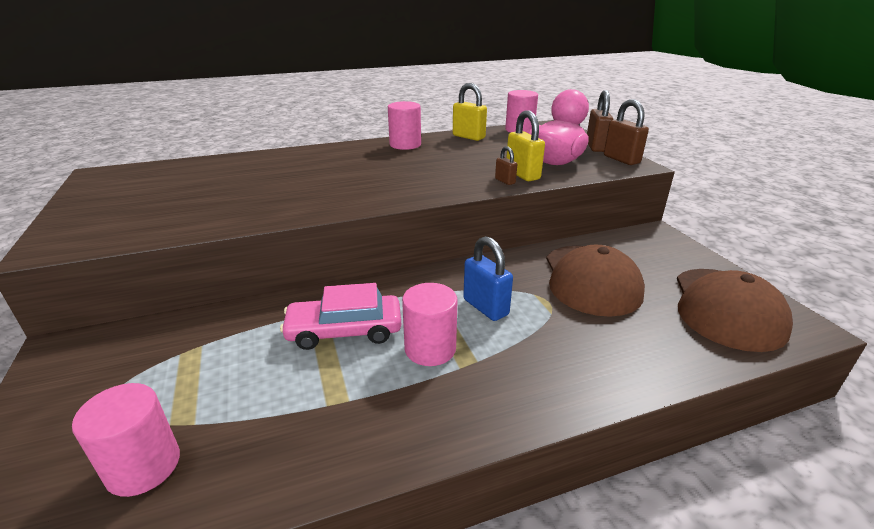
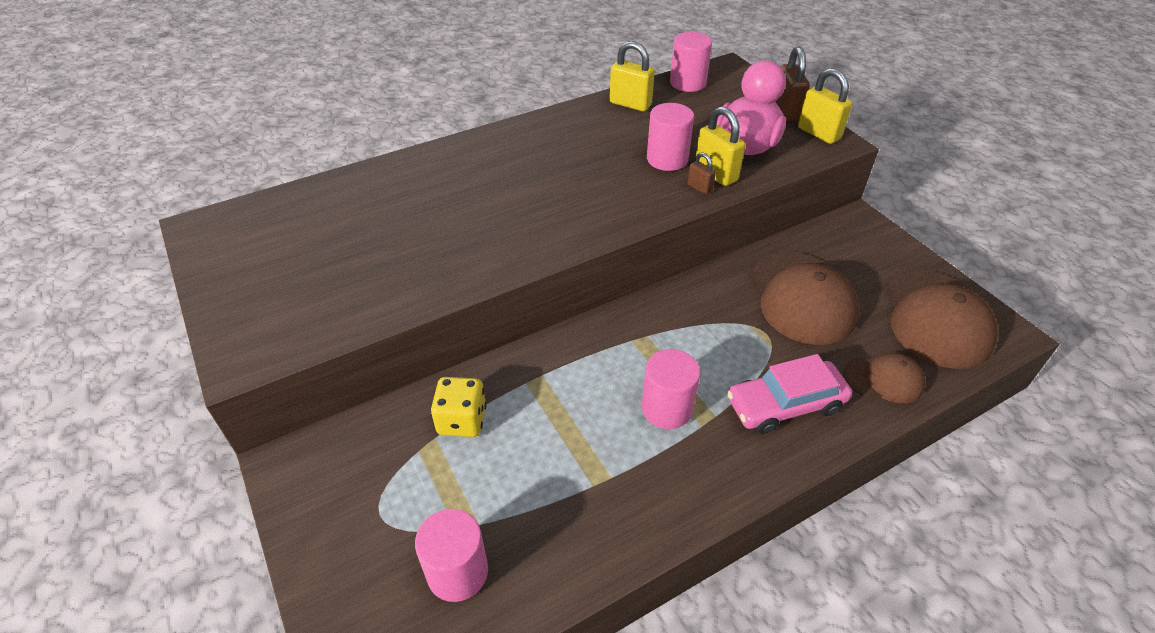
camera: 10 degrees left, 15 degrees up
(233, 335) = (462, 420): none -> yellow dice
(344, 331) = (574, 399): pink car -> pink car (785, 404)
(405, 145) = (558, 128): pink cylinder -> pink cylinder (667, 159)
(485, 307) = (705, 349): blue padlock -> none
(621, 159) = (818, 133): brown padlock -> yellow padlock
(664, 351) = (884, 379): none -> brown cap

